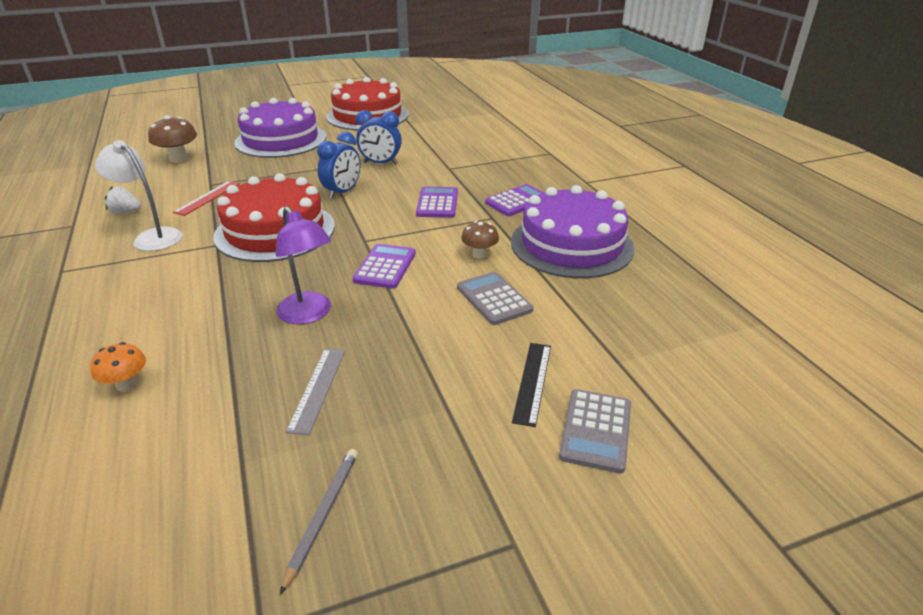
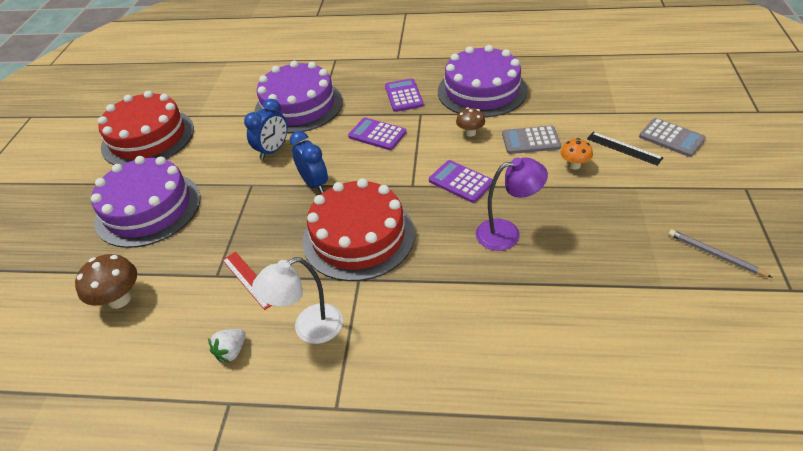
camera: 60 degrees left, 10 degrees up
(126, 385) = (557, 349): orange mushroom -> orange mushroom (574, 165)
(317, 389) = (599, 241): grey ruler -> none
(455, 157) = (298, 106): none -> purple cake

